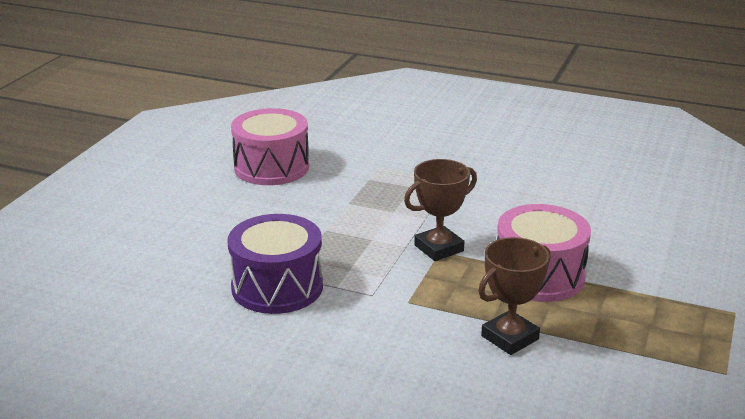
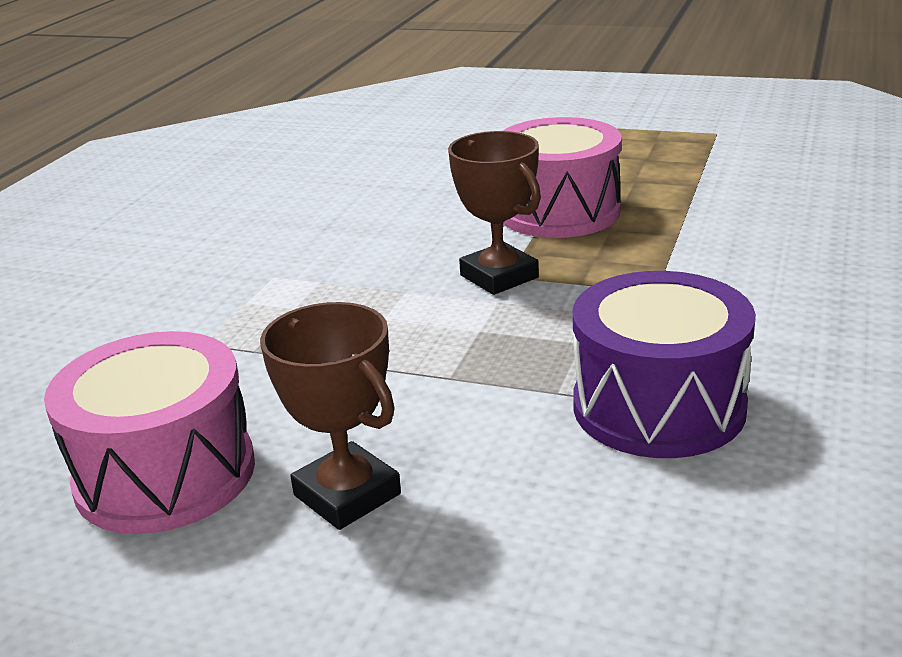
camera: 90 degrees left, 0 degrees up
(509, 337) = (710, 224): brown trophy -> brown trophy (347, 495)

